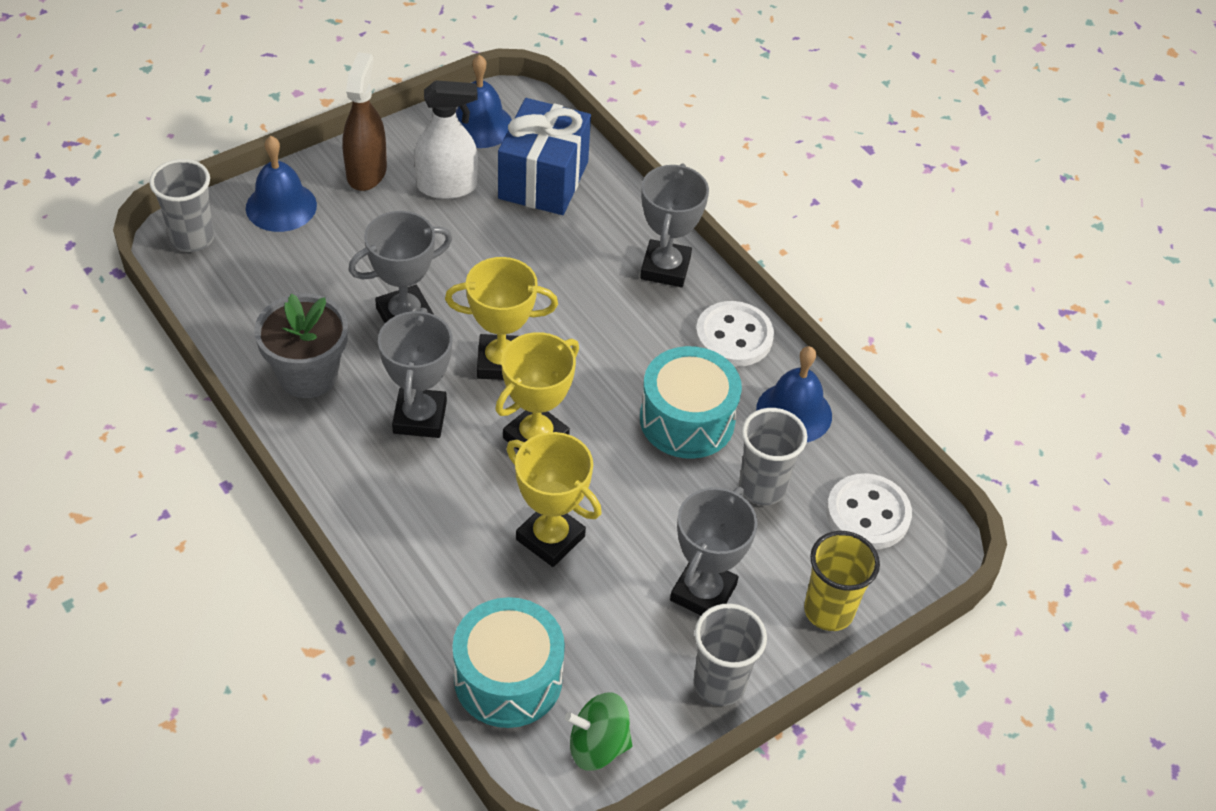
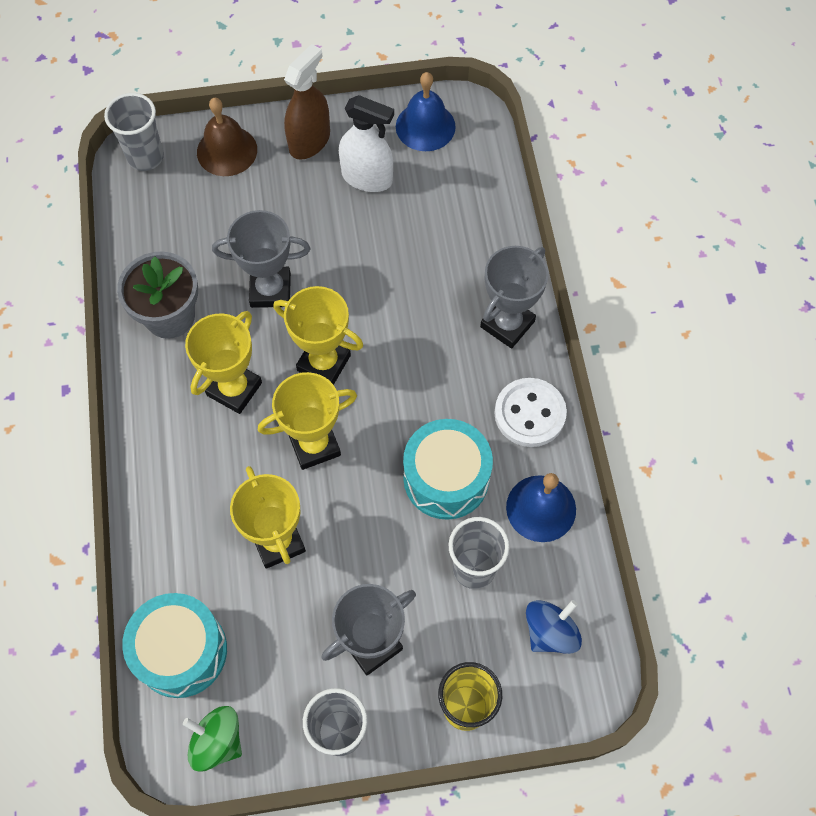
camera: 30 degrees right, 15 degrees up
(281, 206) = (227, 151): blue bell -> brown bell
(420, 417) = (234, 389): grey trophy -> yellow trophy
(543, 180) = (450, 199): blue gift -> none
(868, 514) = (550, 632): white button -> blue spinning top

